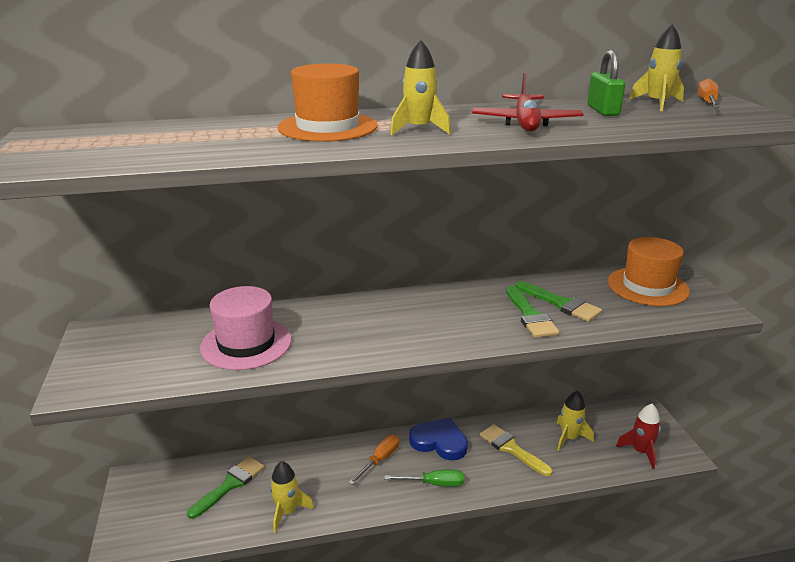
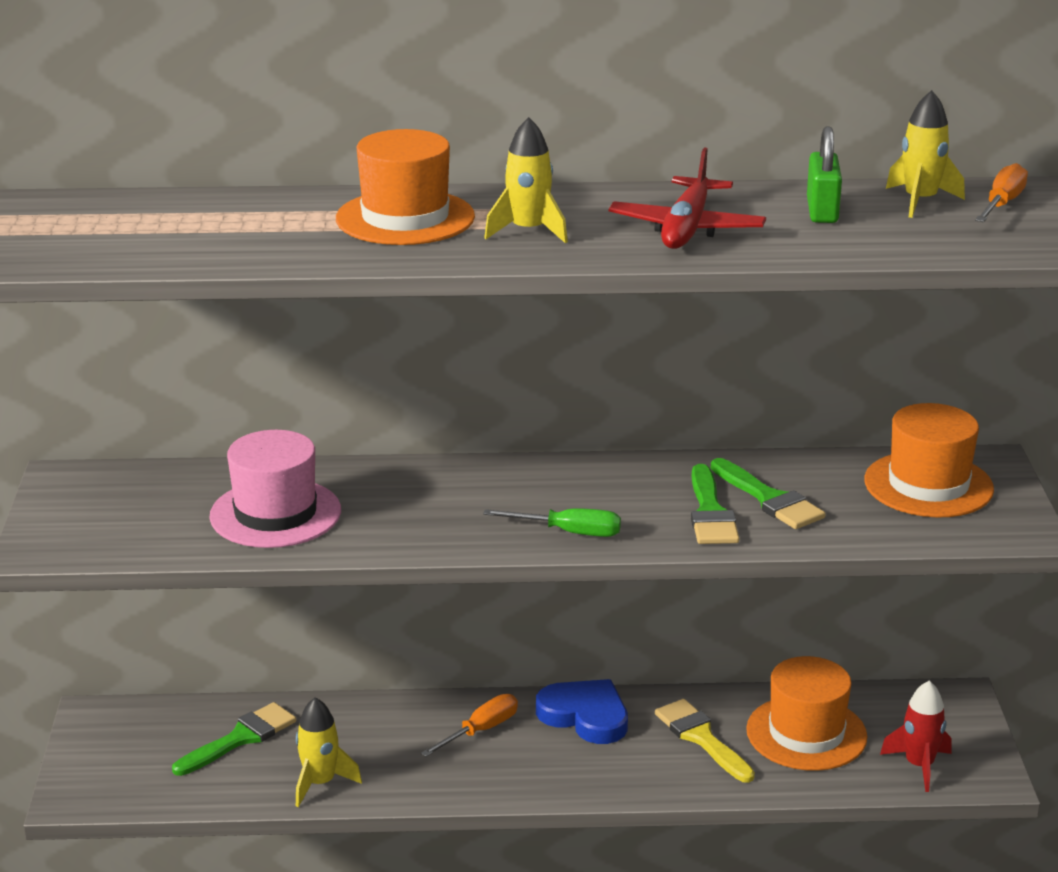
camera: 10 degrees right, 0 degrees up
(434, 484) = (557, 772): green screwdriver -> green screwdriver (569, 532)
(569, 438) = (806, 733): yellow rocket -> orange hat

